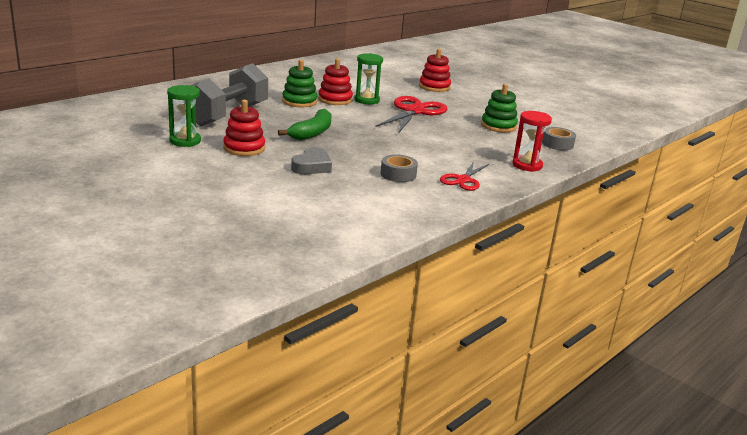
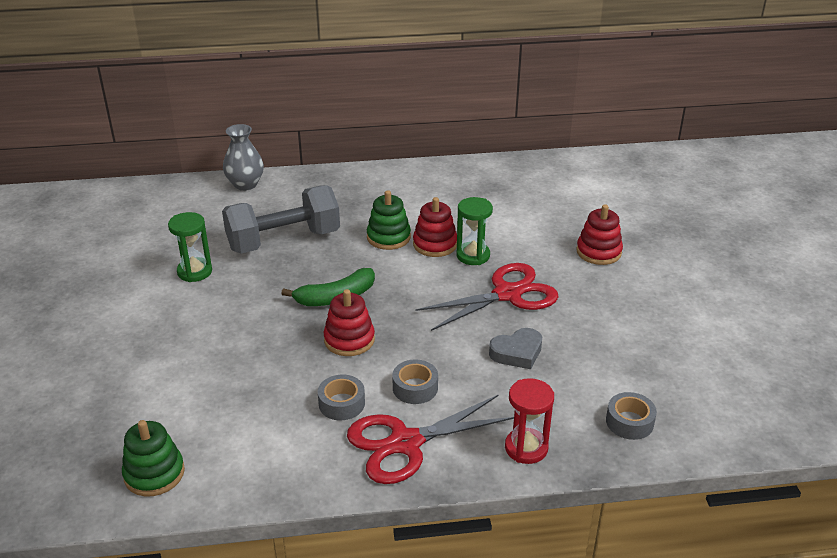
camera: 40 degrees right, 10 degrees up
(146, 94) = (245, 184): none -> grey vase
(244, 148) = (236, 301): red stacking toy -> red stacking toy (349, 340)
(312, 166) = (266, 355): grey heart -> grey heart (517, 352)
(429, 158) = (415, 388): none -> grey tape
(463, 180) = (406, 443): red scissors -> red scissors, size x1.69
(498, 126) = (589, 357): green stacking toy -> green stacking toy (154, 474)

